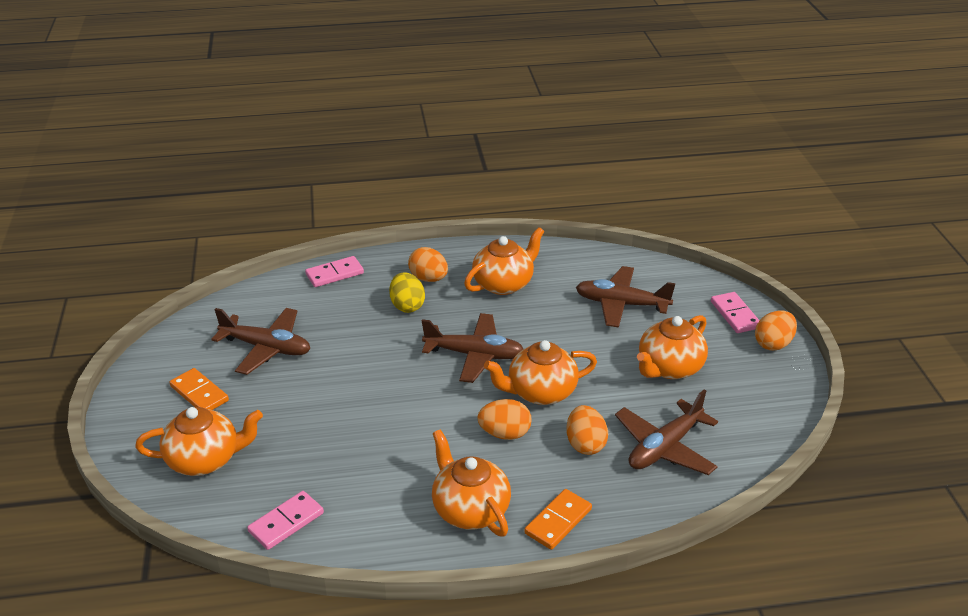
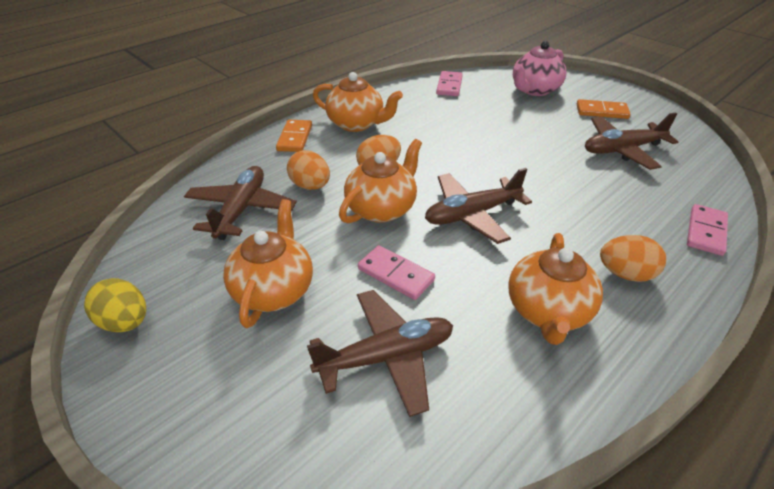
camera: 145 degrees right, 5 degrees up
(205, 459) = (534, 90): orange teapot -> pink teapot
(407, 306) = (592, 232): yellow egg -> yellow egg (125, 322)
(735, 315) = (216, 427): pink domino -> pink domino (396, 274)
(773, 344) = (145, 395): orange egg -> none

